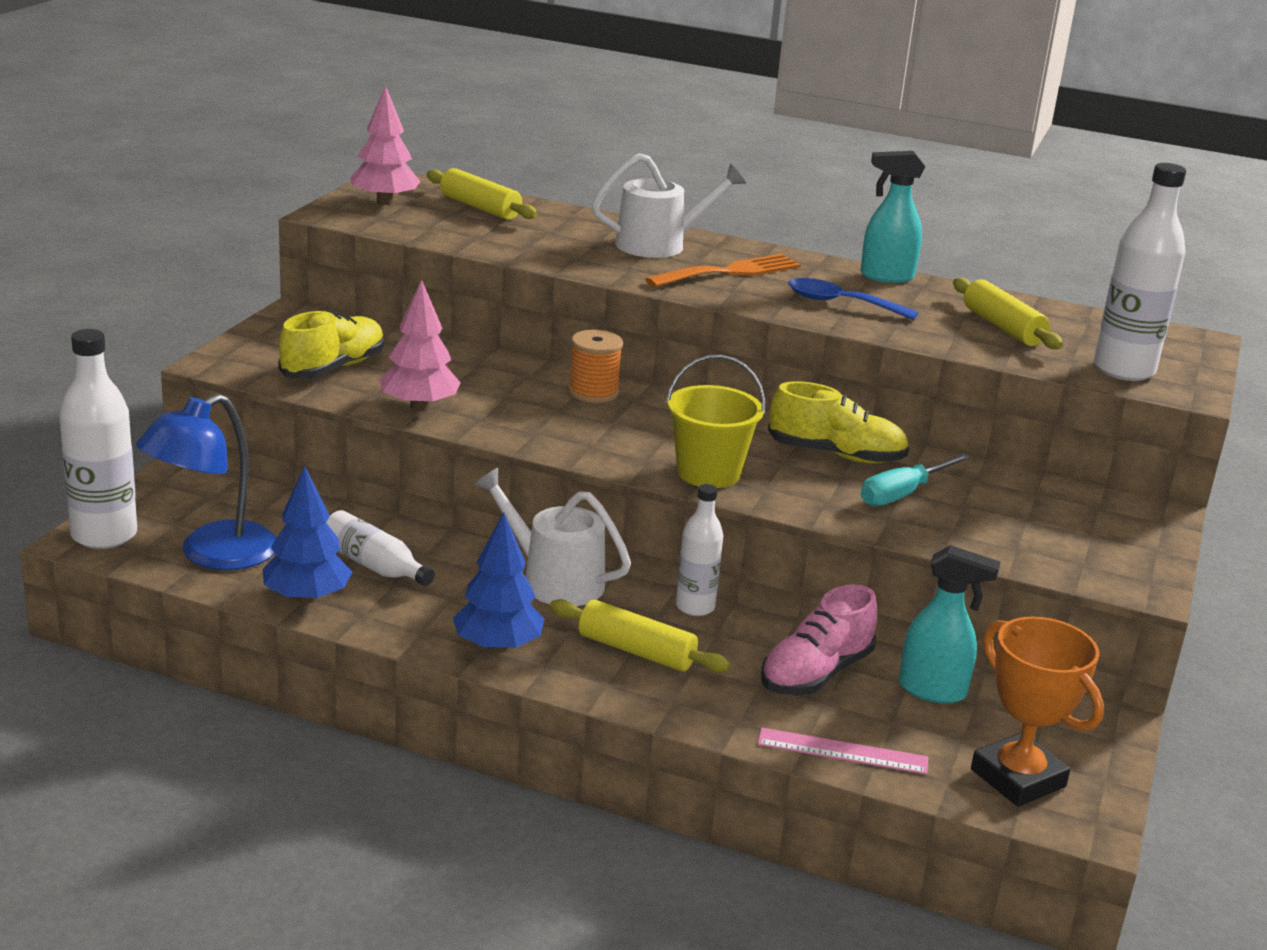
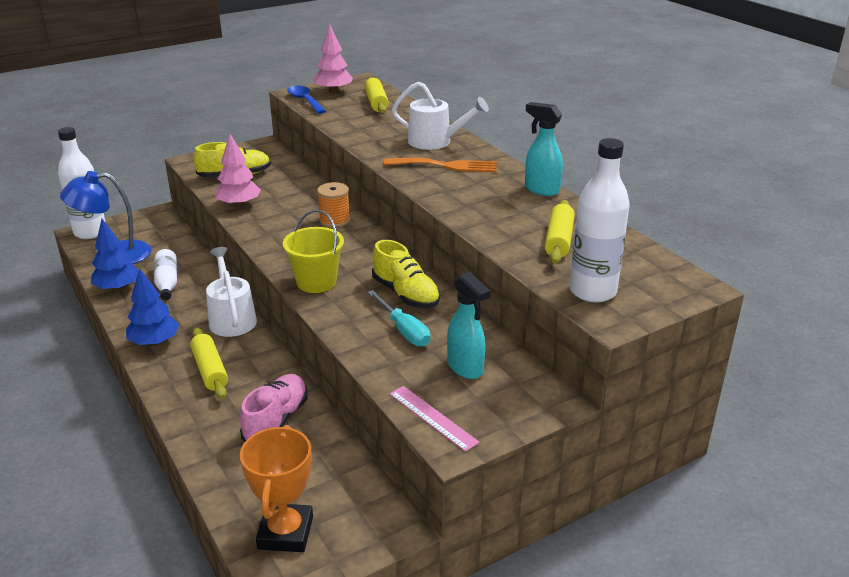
camera: 40 degrees right, 5 degrees up
(695, 607) = (275, 358): white bottle -> none
(816, 673) = (276, 420): pink shoe -> pink shoe turned 120 degrees clockwise
(840, 303) = (477, 199): blue spoon -> blue spoon (305, 101)
(842, 751) = (220, 470): pink ruler -> pink ruler (432, 417)
(903, 494) = (404, 330): turquoise screwdriver -> turquoise screwdriver turned 120 degrees counterclockwise
(933, 691) = (323, 459): turquoise spray bottle -> turquoise spray bottle (465, 368)

